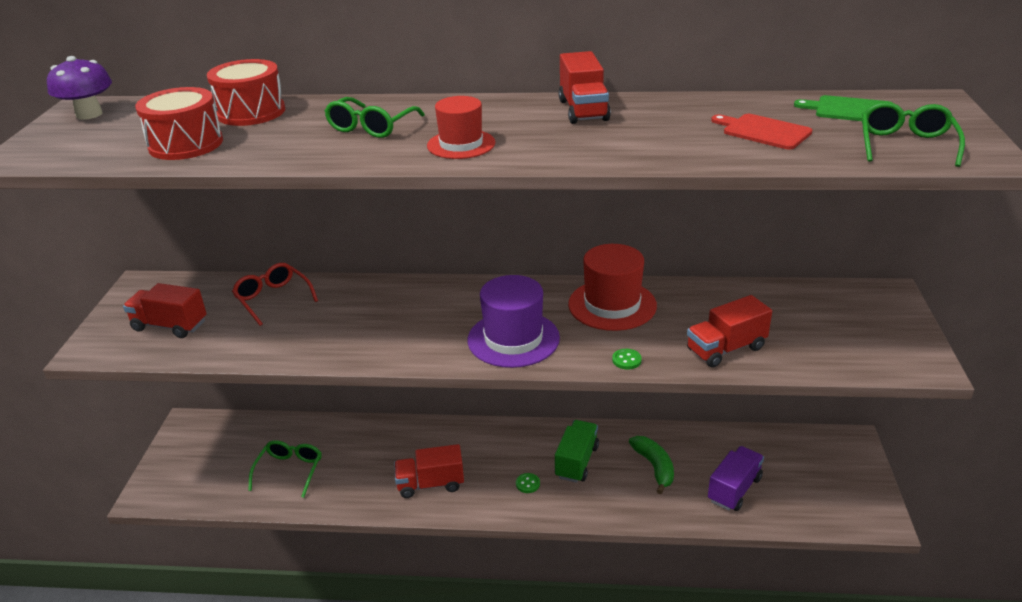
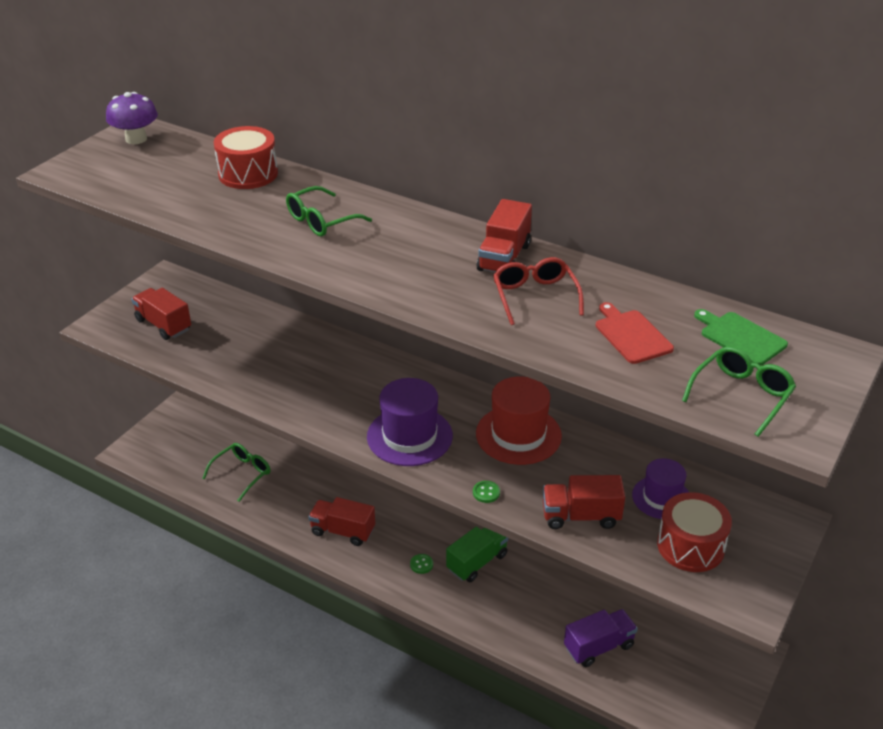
camera: 25 degrees right, 5 degrees up
(186, 144) = (177, 195): red drum -> red drum (690, 546)
(273, 299) = (252, 327): red glasses -> red glasses (535, 296)
(461, 144) = (371, 264): red hat -> none
(654, 467) = (542, 596): green banana -> none
(776, 311) = (661, 497): none -> purple hat

